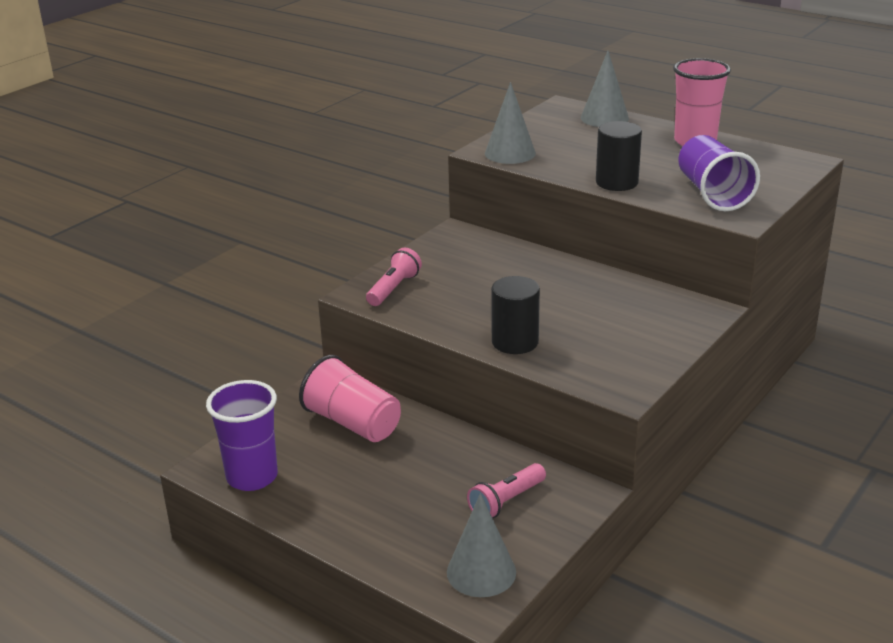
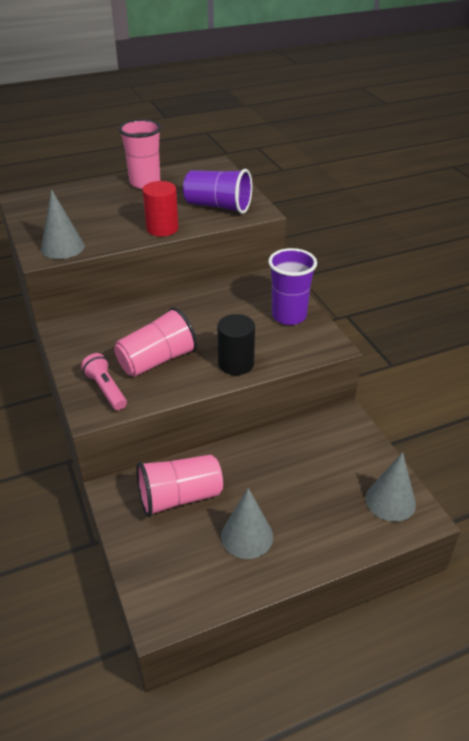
camera: 60 degrees left, 10 degrees up
(252, 477) = (196, 588): purple cup -> purple cup (289, 316)
(466, 297) = (157, 360): none -> pink cup
(506, 502) = (329, 457): pink flashlight -> none
(604, 118) = (65, 195): grey cone -> grey cone (247, 536)
(617, 182) = (162, 228): black cylinder -> red cylinder

